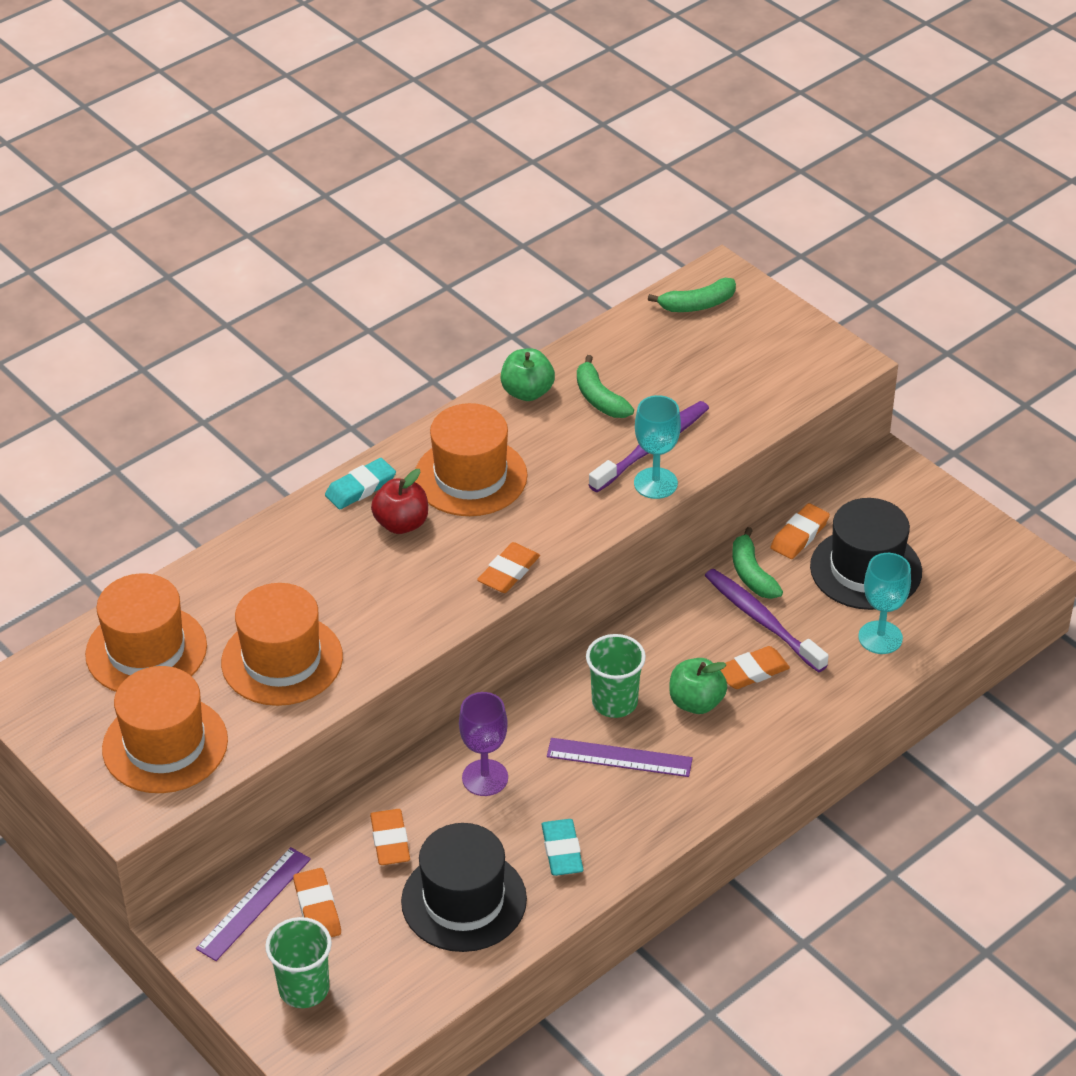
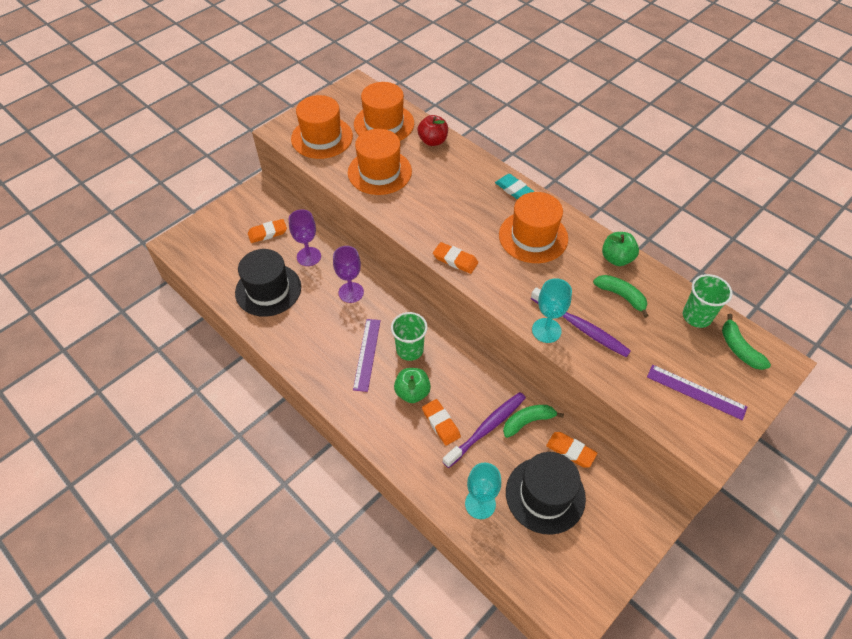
camera: 85 degrees right, 10 degrees up
(253, 903) = (272, 210): purple ruler -> purple ruler (696, 391)
(304, 989) = (220, 233): green cup -> green cup (696, 316)
(390, 841) = (309, 256): orange eraser -> purple goblet
(401, 524) = (488, 209): red apple -> red apple (433, 141)
(562, 851) = (299, 330): turquoise eraser -> none
(599, 398) = (621, 296): green banana -> green banana turned 75 degrees clockwise

